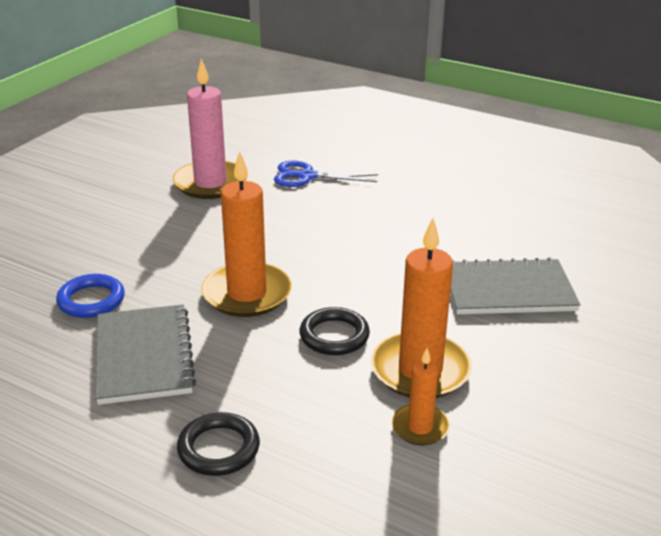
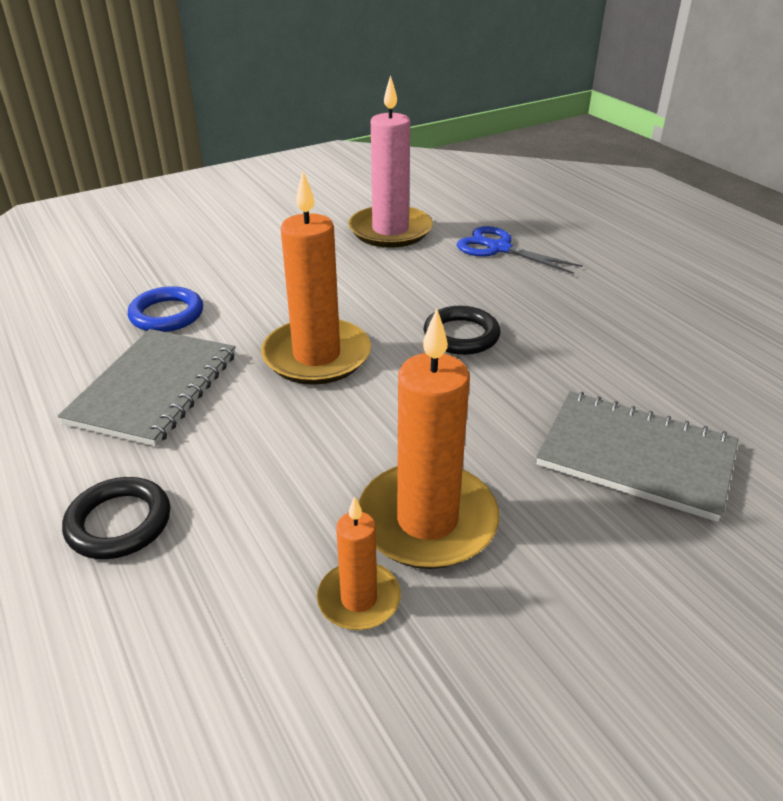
camera: 30 degrees right, 5 degrees up
(334, 336) = (364, 437): black ring -> black ring (461, 335)

